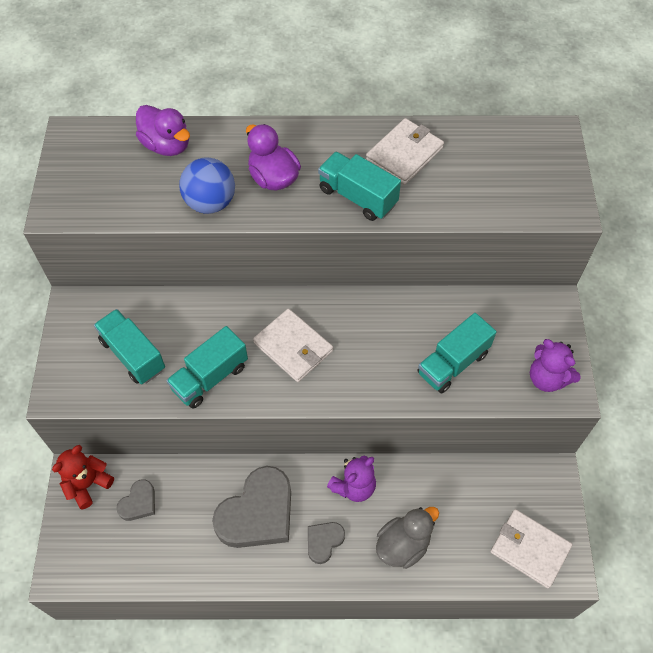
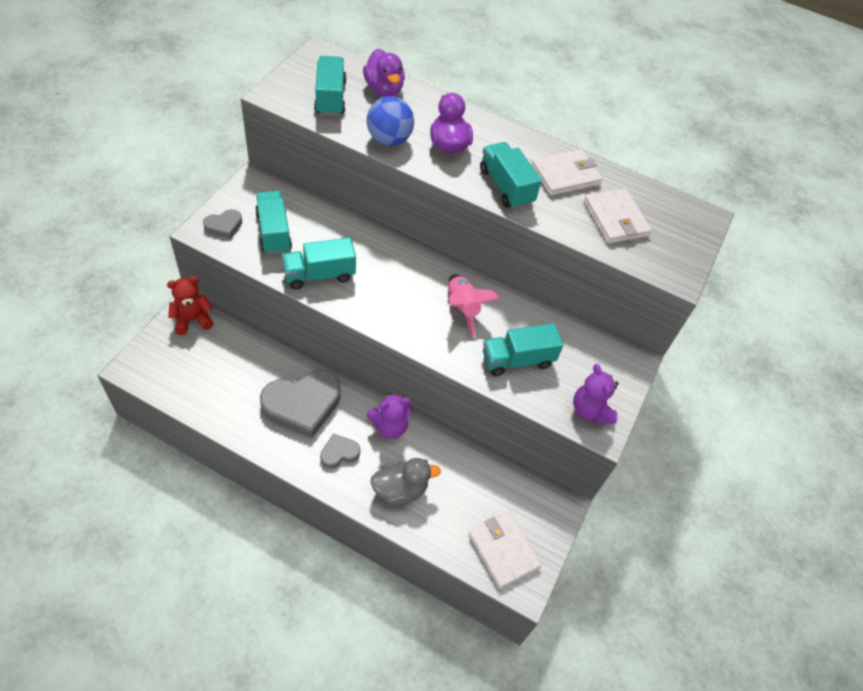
camera: 20 degrees right, 5 degrees down
(118, 184) = (330, 98): none -> turquoise truck
(139, 503) = (220, 351): grey heart -> grey heart (224, 226)
(293, 347) = (397, 286): white wallet -> white wallet (615, 219)
(370, 337) = (462, 308): none -> pink rocket

